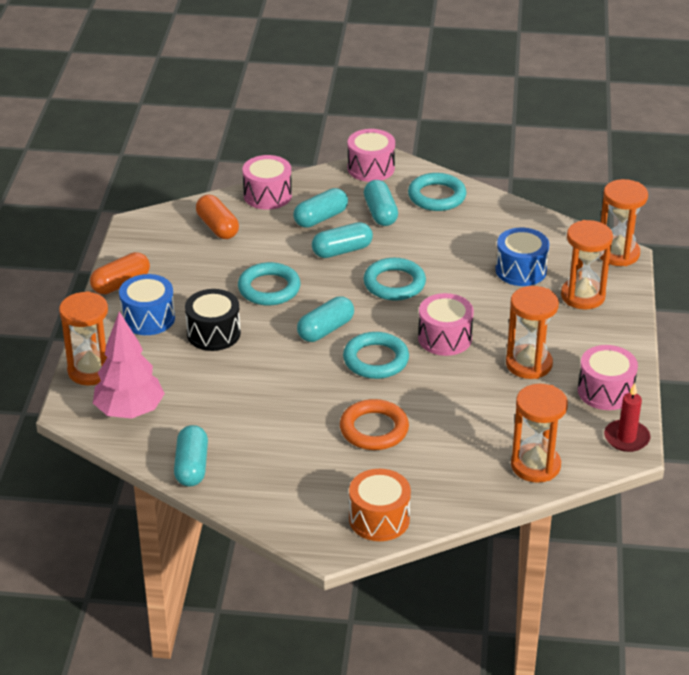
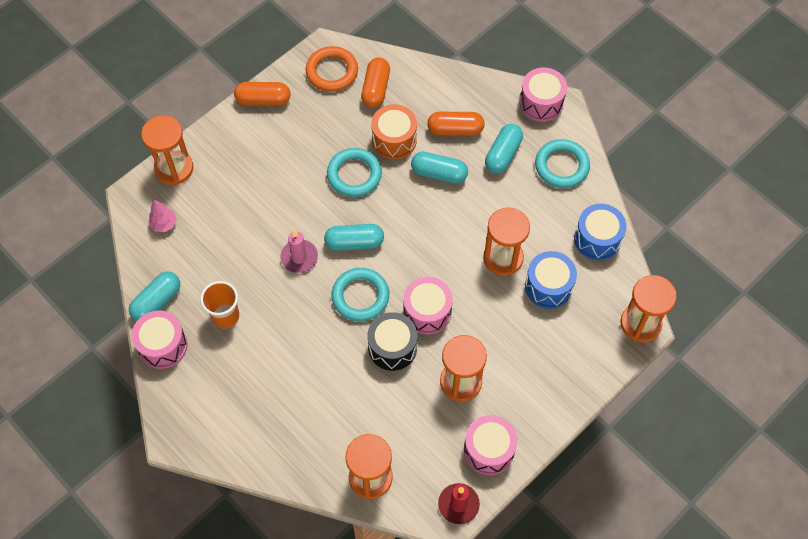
camera: 40 degrees right, 25 degrees up
(129, 412) = (164, 224): pink tree -> pink tree, size x0.48
(148, 318) = (251, 146): blue drum -> blue drum (597, 239)
(213, 333) = (279, 191): black drum -> black drum (392, 347)
(267, 195) = (440, 80): pink drum -> pink drum (163, 345)
(271, 439) = (225, 316): none -> orange cup
(288, 365) = (299, 257): none -> pink candle
(320, 218) = (455, 130): turquoise capsule -> orange capsule
(374, 429) = (298, 359): orange ring -> orange ring (332, 72)
(379, 519) = (225, 440): orange drum -> orange drum (394, 140)
(394, 283) = (444, 233): turquoise ring -> none
(583, 296) = (568, 346): orange hourglass -> orange hourglass (503, 258)

